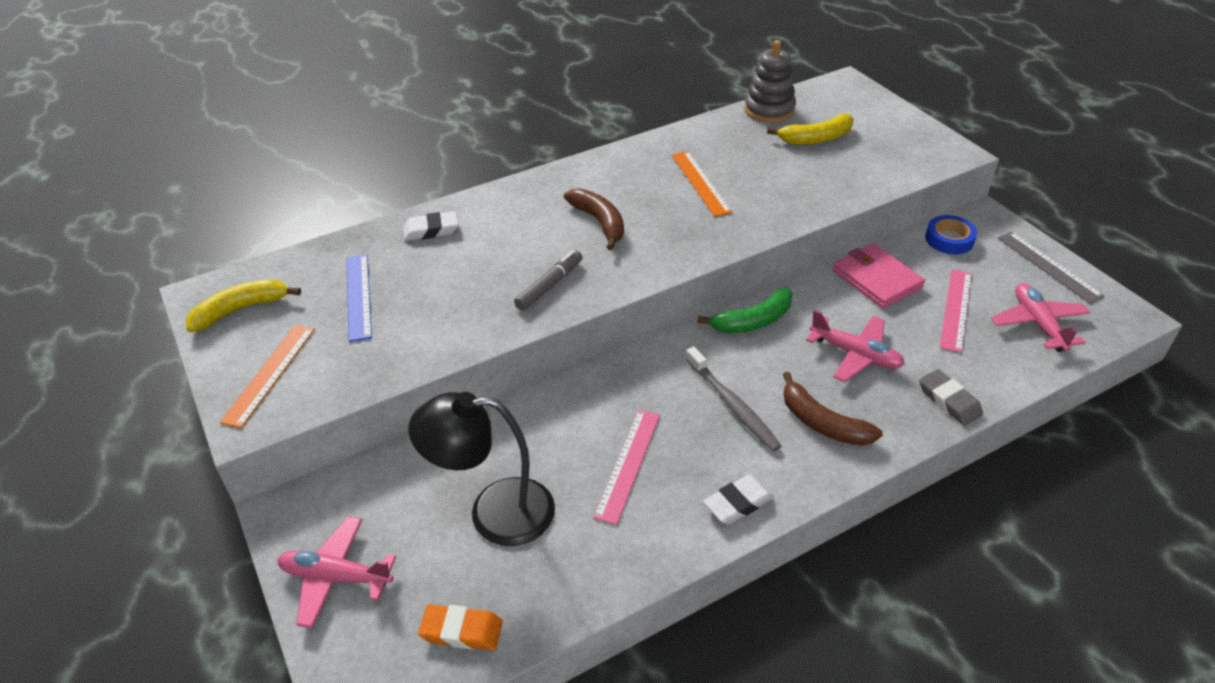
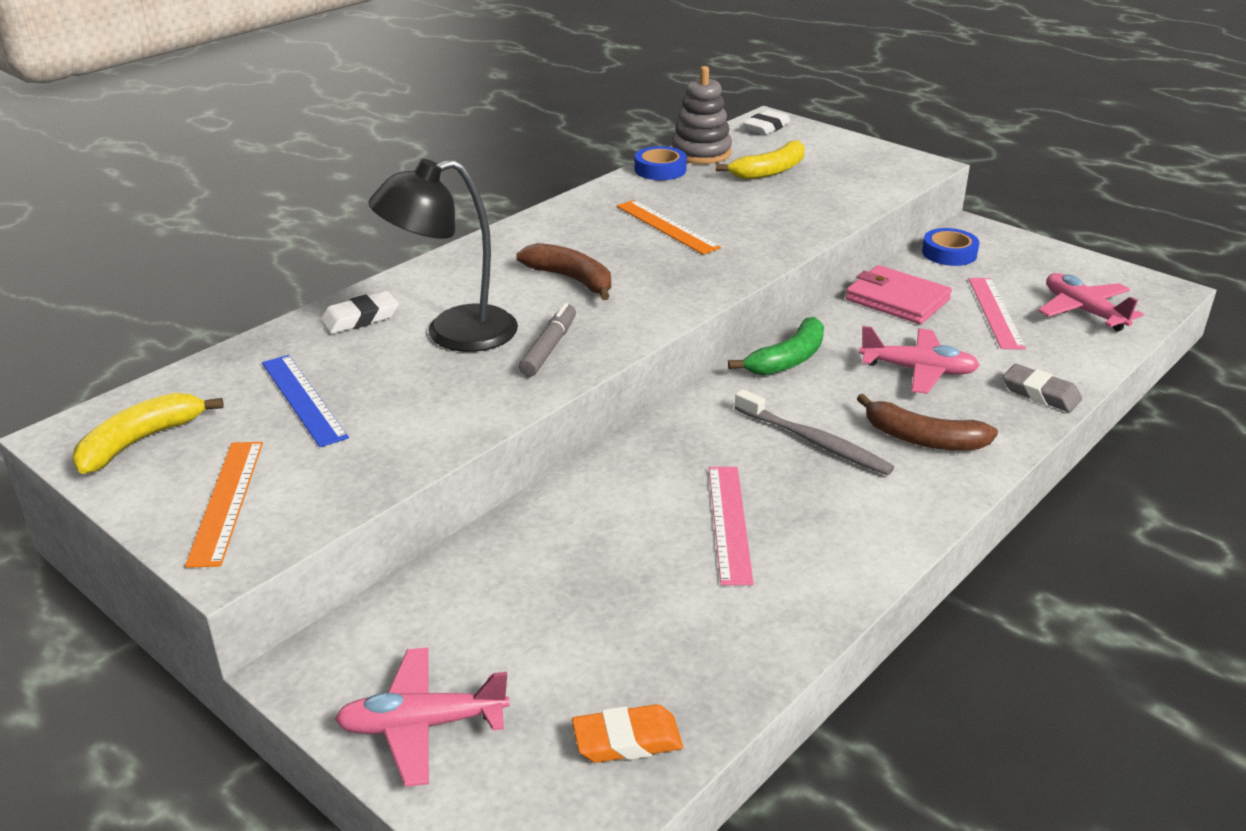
camera: 20 degrees left, 10 degrees down
(494, 512) = (594, 607): black lamp -> black lamp (453, 333)
(726, 122) = (660, 169): none -> blue tape
(738, 503) = (879, 533): white eraser -> white eraser (766, 127)
(1048, 266) = (1061, 261): grey ruler -> none

